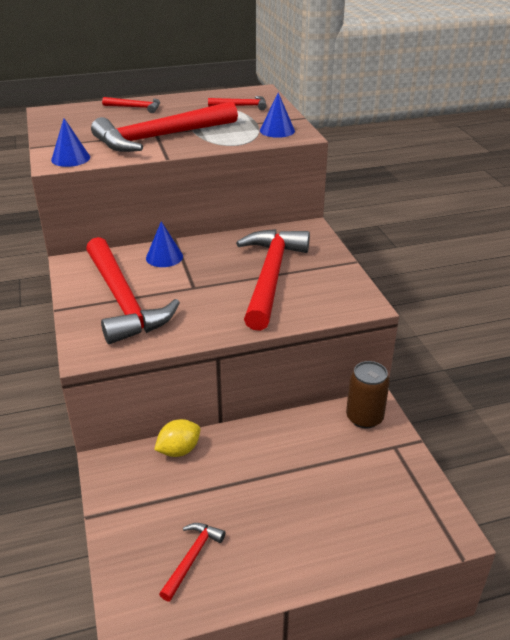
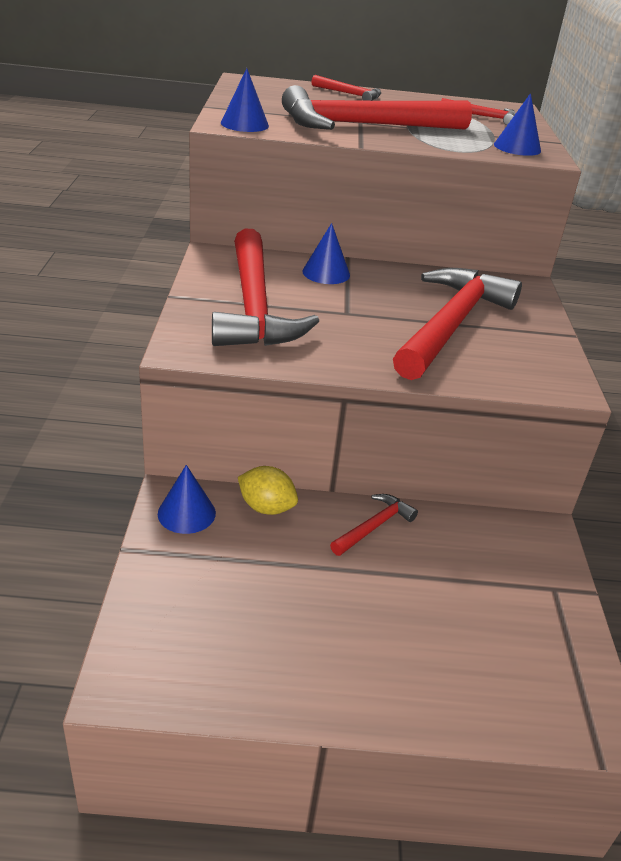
camera: 15 degrees right, 0 degrees up
(122, 473) = (186, 513): none -> blue cone
(179, 450) = (266, 507): yellow lemon -> yellow lemon turned 45 degrees clockwise
(192, 558) = (228, 638): red hammer -> red hammer (374, 526)
(364, 417) = (525, 540): brown can -> none

